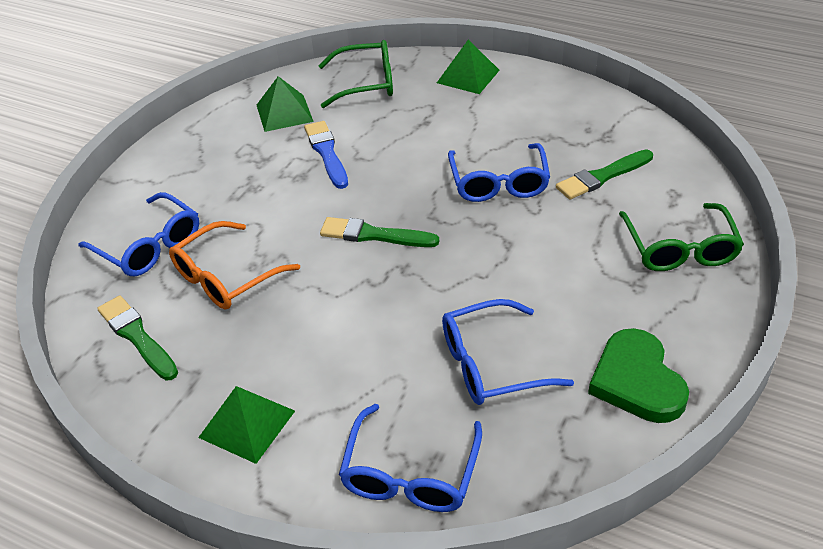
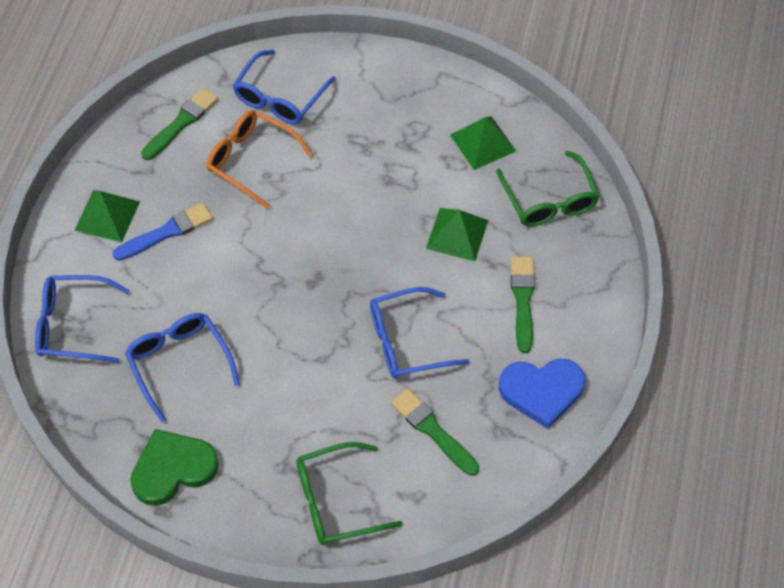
camera: 75 degrees right, 15 degrees up
(326, 153) = (426, 192): blue brush -> blue brush (166, 232)
(374, 235) = (317, 254): green brush -> green brush (522, 300)
(468, 76) = (584, 290): green pyramid -> green pyramid (457, 234)
(568, 109) = (542, 391): none -> blue heart

